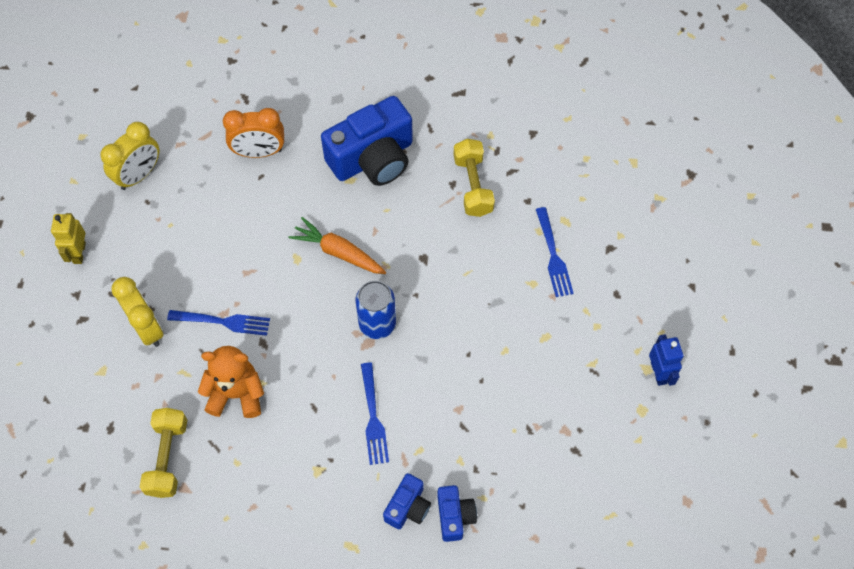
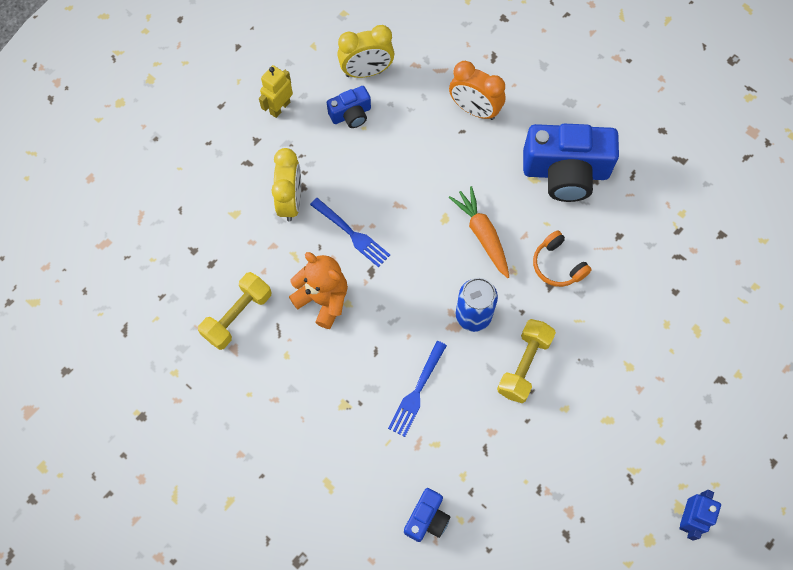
camera: 35 degrees right, 5 degrees up
(408, 507) = (394, 484): blue camera -> blue camera (351, 114)
(419, 238) = (558, 265): none -> orange headphones
(473, 185) = (636, 248): yellow dumbbell -> yellow dumbbell (524, 365)
(553, 255) = (664, 353): blue fork -> none

